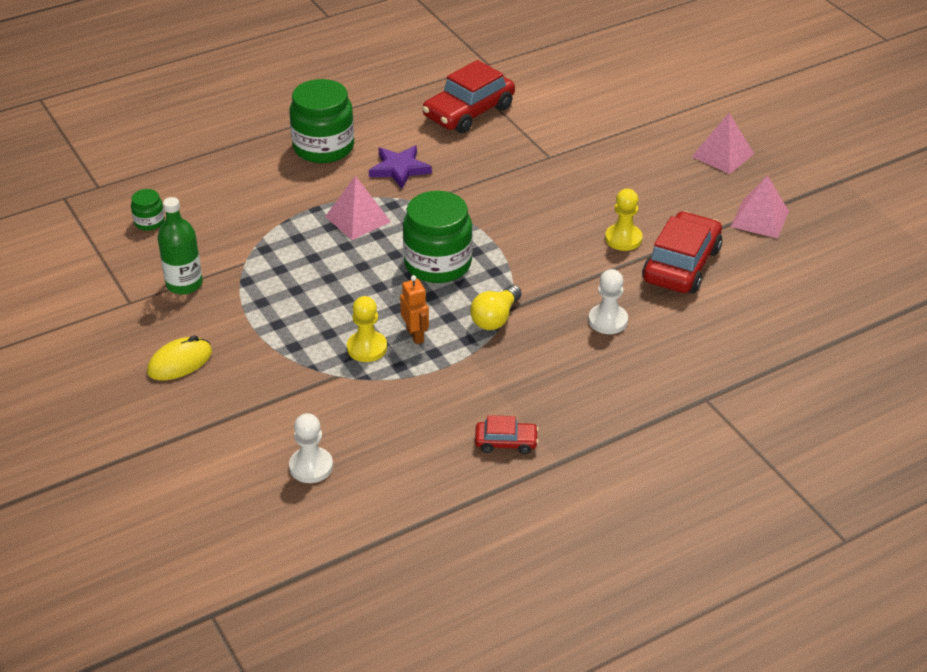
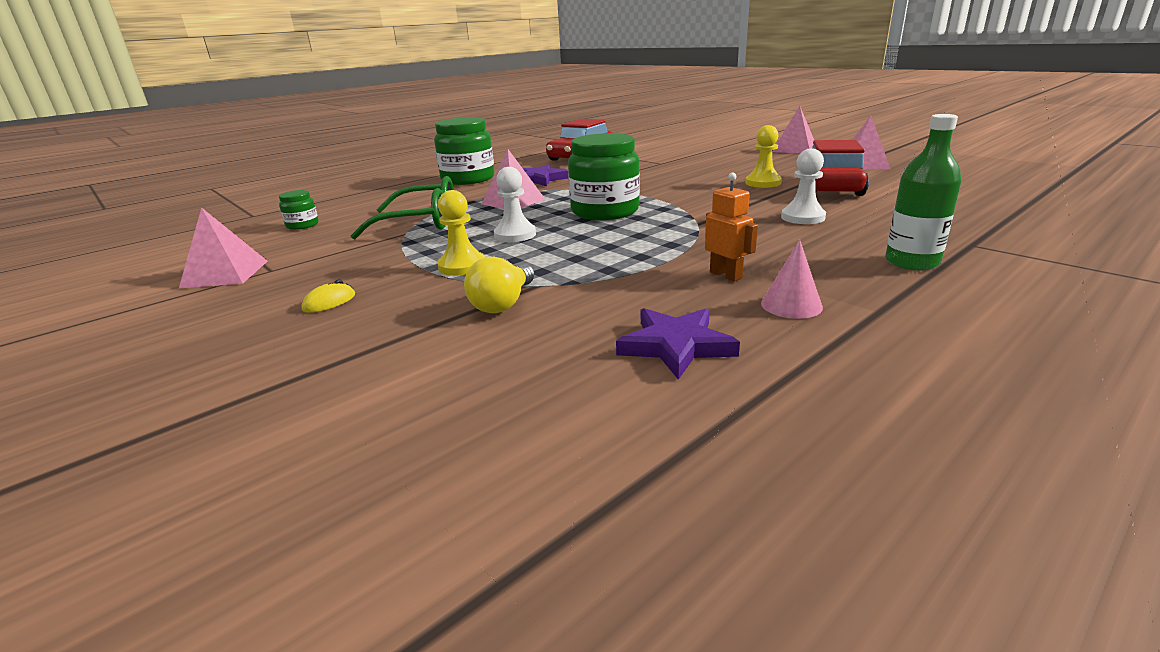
camera: 10 degrees left, 15 degrees down
(93, 300) = (225, 274): none -> pink pyramid
(180, 362) = (329, 302): yellow mouse -> yellow mouse, size x0.60
(184, 284) = (338, 252): green bottle -> green bottle (912, 262)
(261, 243) = (421, 222): none -> green glasses
(311, 466) = (536, 367): white pawn -> white pawn (515, 235)
(367, 348) = (562, 263): yellow pawn -> yellow pawn (462, 266)
(405, 466) = (676, 346): none -> purple star
(415, 335) = (612, 249): orange robot -> orange robot (726, 275)
(495, 318) = (689, 230): yellow light bulb -> yellow light bulb (503, 303)
(506, 442) = (791, 305): red car -> pink cone

